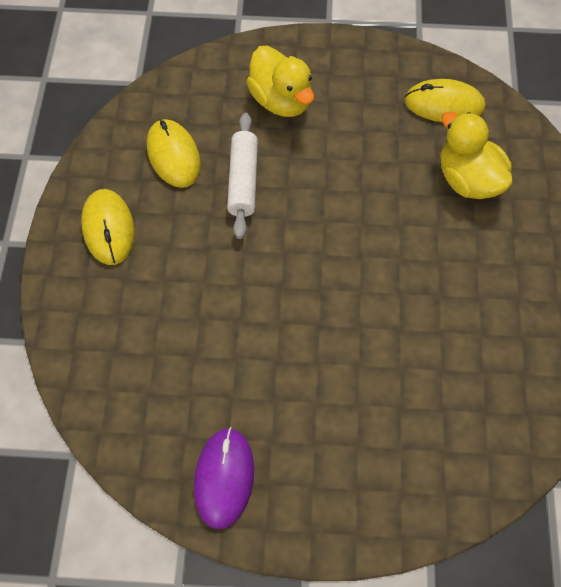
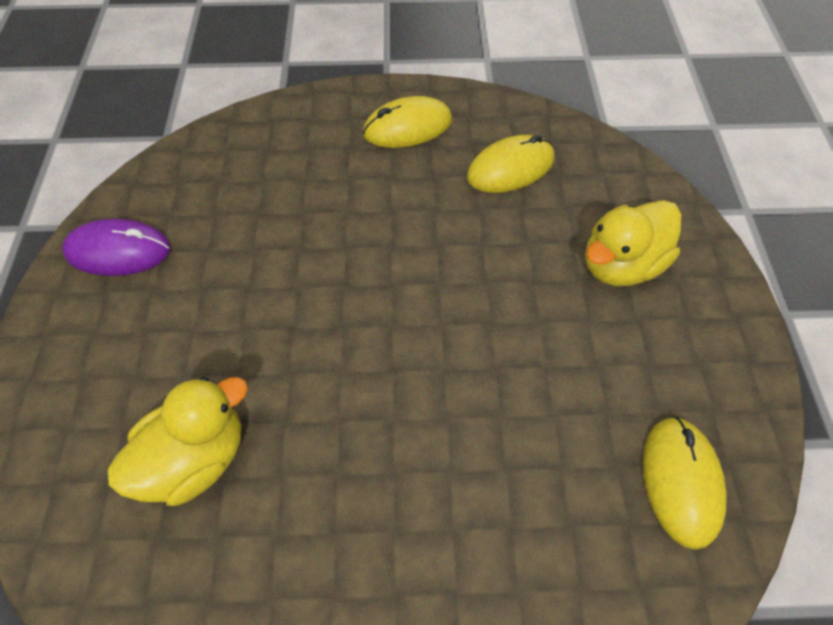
camera: 85 degrees right, 5 degrees down
(243, 181) = (487, 235): white rolling pin -> none
(468, 180) = (541, 519): yellow duck -> yellow duck (196, 459)

